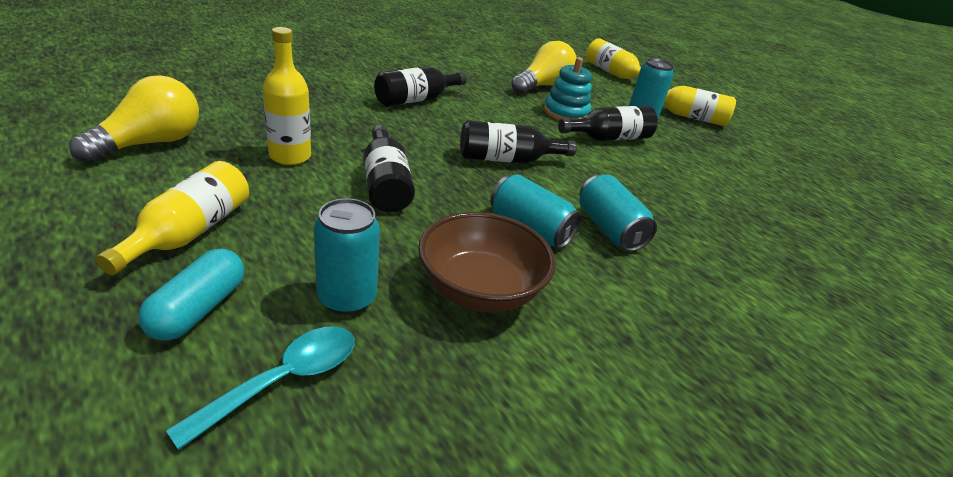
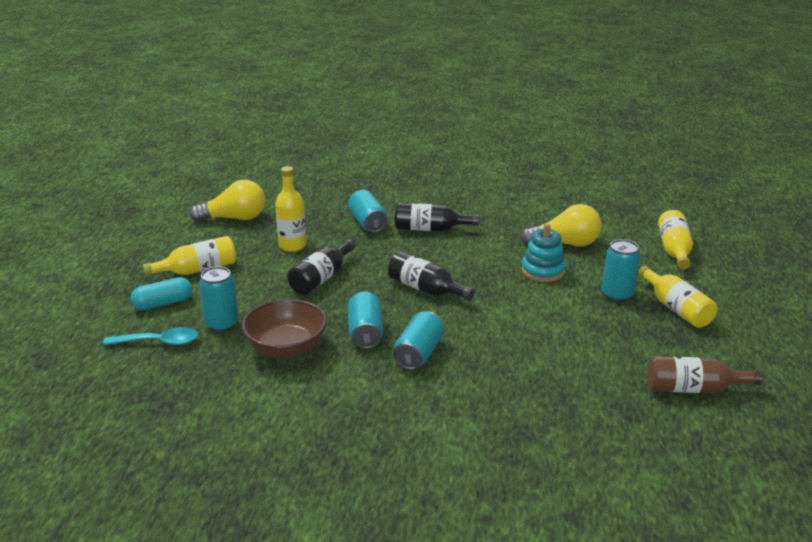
camera: 50 degrees right, 5 degrees down
(342, 108) = (367, 223): none -> turquoise can
(609, 138) = (544, 301): black bottle -> none
(798, 173) = (693, 389): none -> brown bottle

